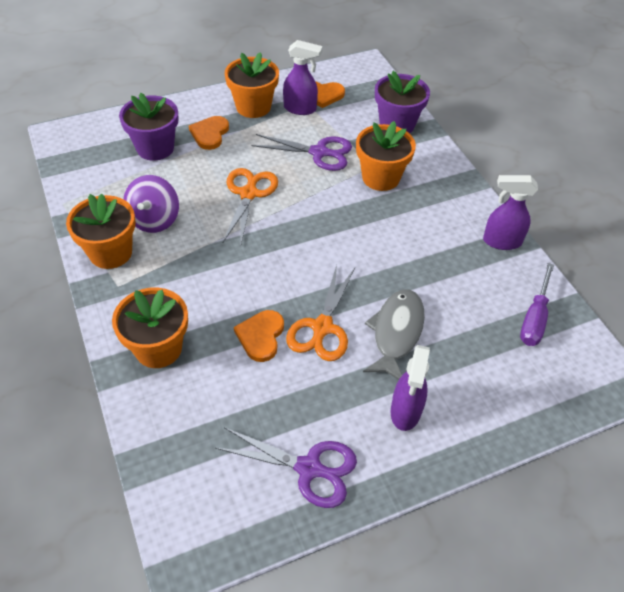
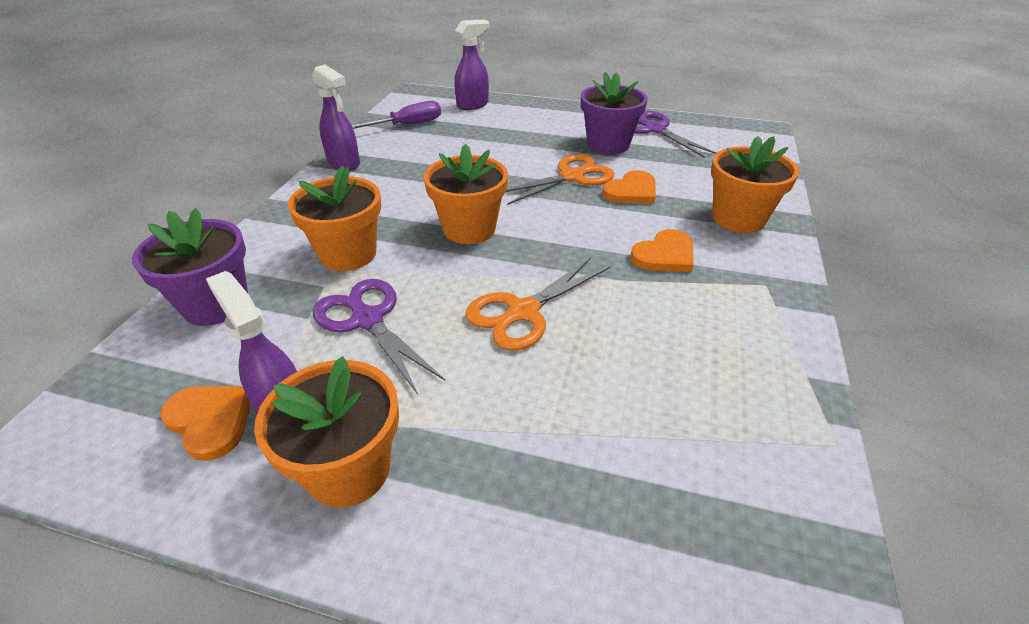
camera: 140 degrees left, 10 degrees down
(111, 253) = (765, 325): orange flower pot -> orange flower pot (469, 229)
(154, 220) = (681, 340): purple spinning top -> none
(155, 148) = (610, 476): purple flower pot -> purple flower pot (608, 144)
(210, 134) = (486, 450): orange heart -> orange heart (664, 255)
(396, 333) = (516, 154): grey fish -> none
(405, 412) = (562, 125): purple spray bottle -> purple spray bottle (473, 105)

